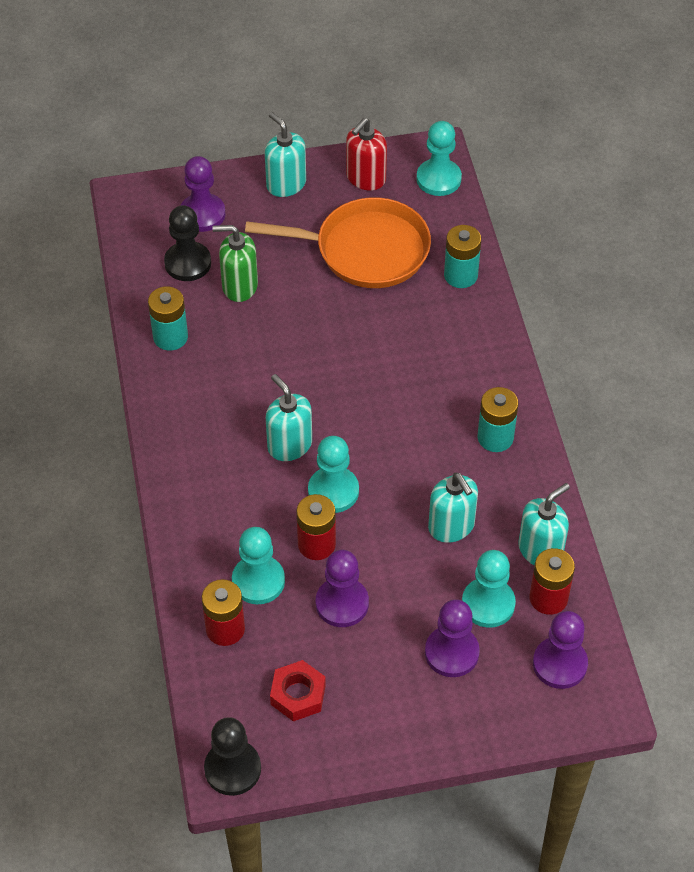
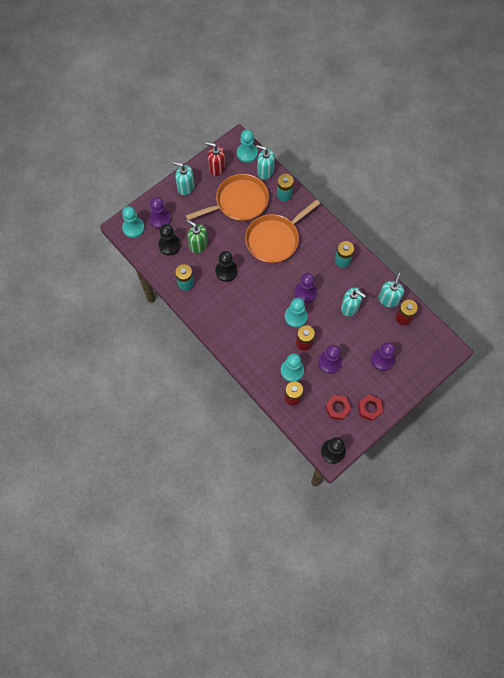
camera: 30 degrees left, 15 degrees up
(239, 286) = (198, 245): green soap dispenser -> green soap dispenser turned 60 degrees clockwise
(258, 352) = (226, 271): none -> black pawn
(289, 445) = (266, 306): turquoise soap dispenser -> turquoise soap dispenser (265, 171)
(362, 729) = (369, 409): none -> red nut
(365, 178) = (217, 168): red soap dispenser -> red soap dispenser turned 105 degrees clockwise
(388, 341) = (274, 239): none -> orange pan
(488, 604) = (383, 332): turquoise pawn -> turquoise pawn (133, 228)
(559, 664) = (423, 342): purple pawn -> purple pawn (305, 292)

